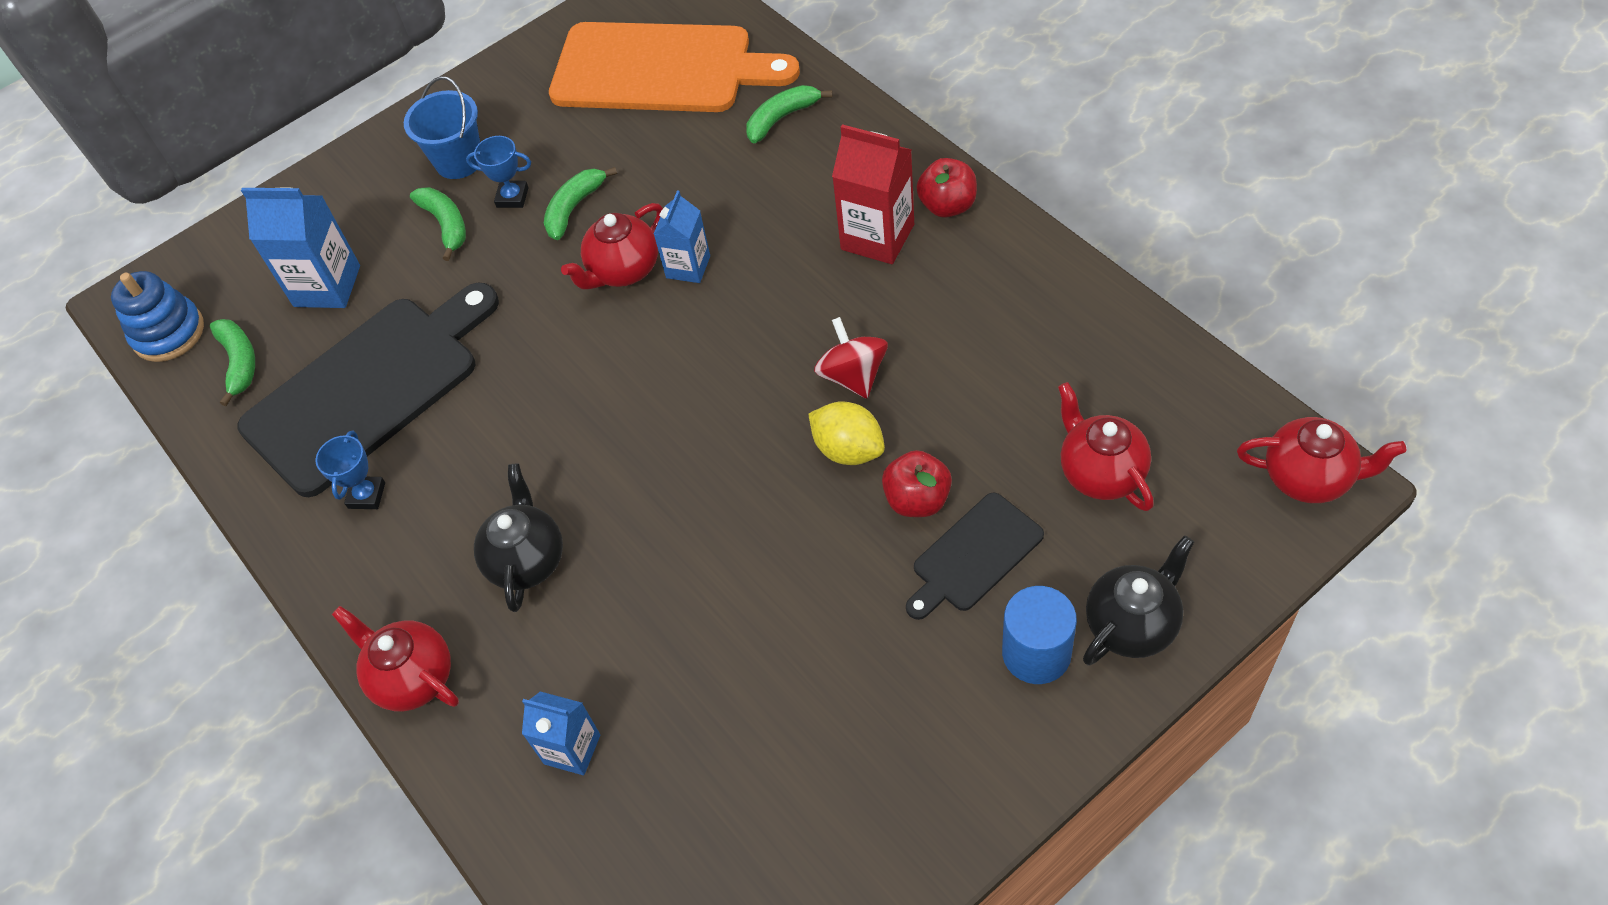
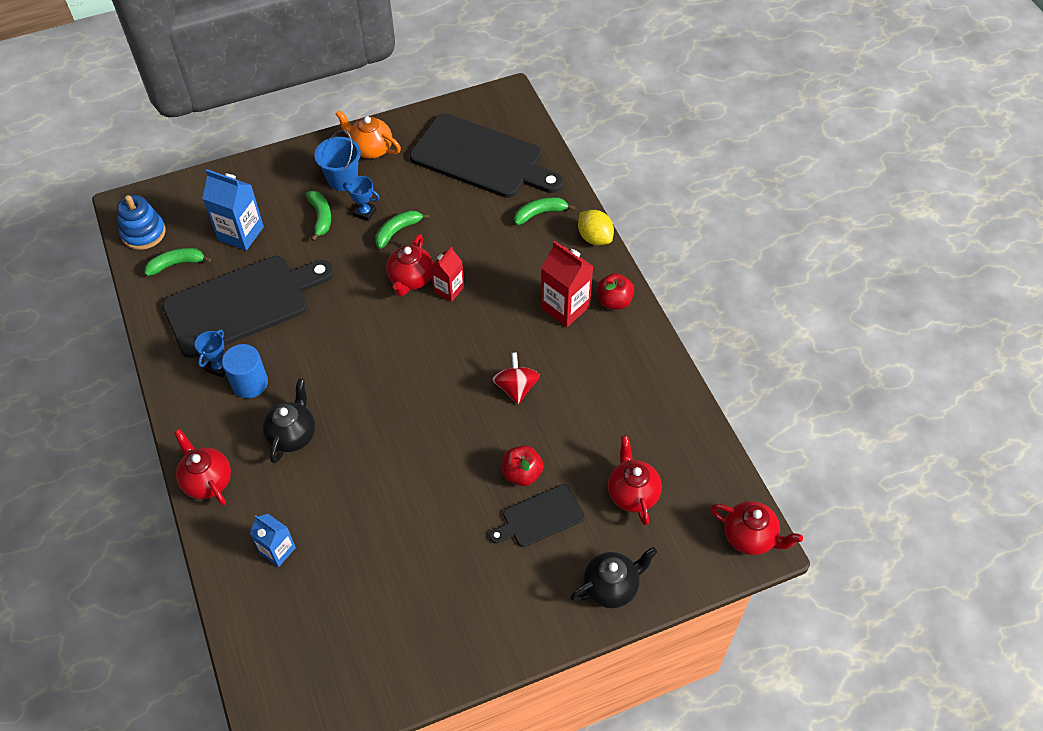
camera: 10 degrees right, 0 degrees up
(239, 362) = (176, 264): green banana -> green banana turned 105 degrees counterclockwise
(486, 106) = (371, 149): none -> orange teapot
(623, 271) = (411, 279): red teapot -> red teapot turned 45 degrees counterclockwise
(661, 69) = (481, 158): orange cutting board -> black cutting board
(688, 267) = (448, 289): blue carton -> red carton
(848, 449) = (495, 431): yellow lemon -> yellow lemon (594, 238)
(1036, 653) = (551, 585): blue cylinder -> blue cylinder (250, 383)

